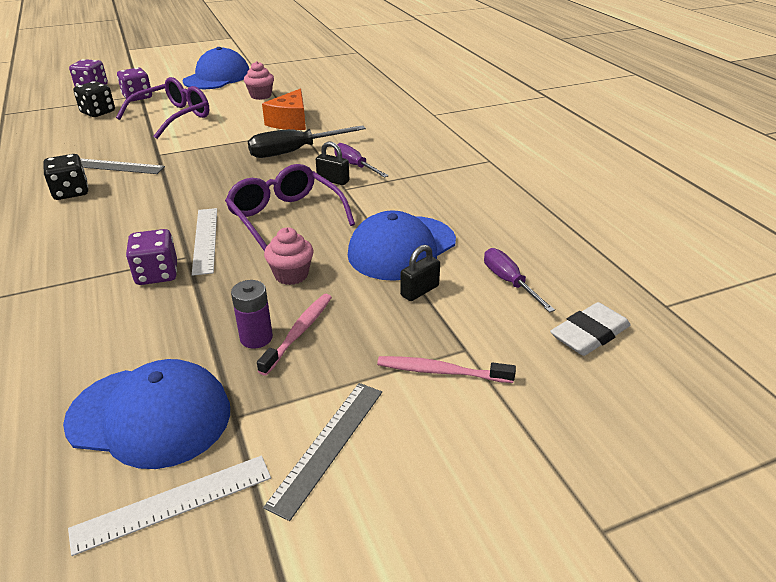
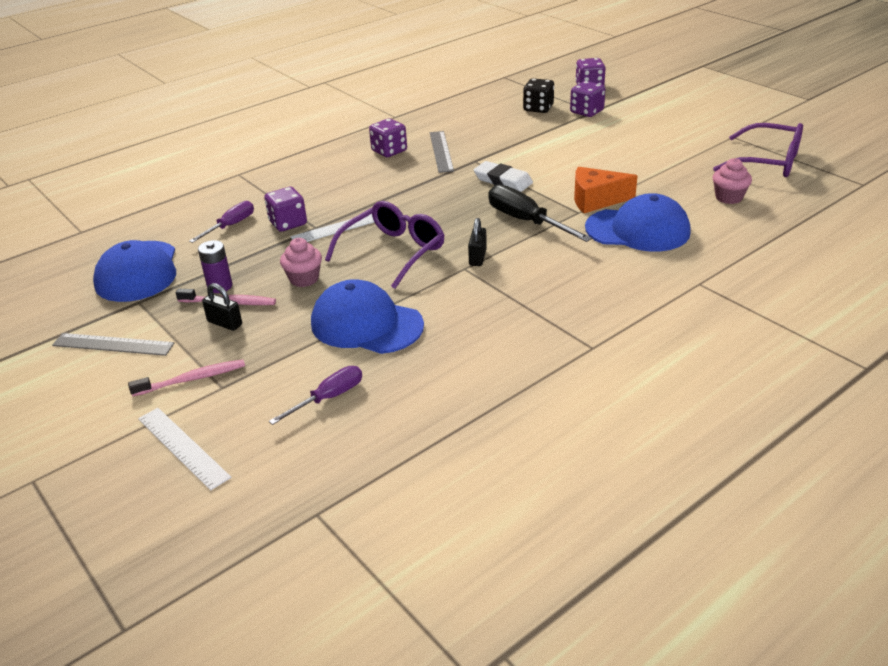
camera: 75 degrees right, 0 degrees up
(71, 192) = (389, 151): black dice -> purple dice
(172, 117) = (555, 141): purple glasses -> purple glasses (767, 162)
(173, 503) = (68, 302): white ruler -> white ruler (182, 447)
(217, 77) = (676, 130): blue cap -> blue cap (638, 230)
(261, 96) = (649, 166): pink cupcake -> pink cupcake (728, 197)
(355, 166) = (517, 262): purple screwdriver -> purple screwdriver (230, 226)
(419, 291) = (299, 348): black padlock -> black padlock (225, 323)
(441, 371) = (192, 379): pink toothbrush -> pink toothbrush turned 75 degrees clockwise
(589, 334) = (256, 459): white eraser -> white eraser (503, 180)

